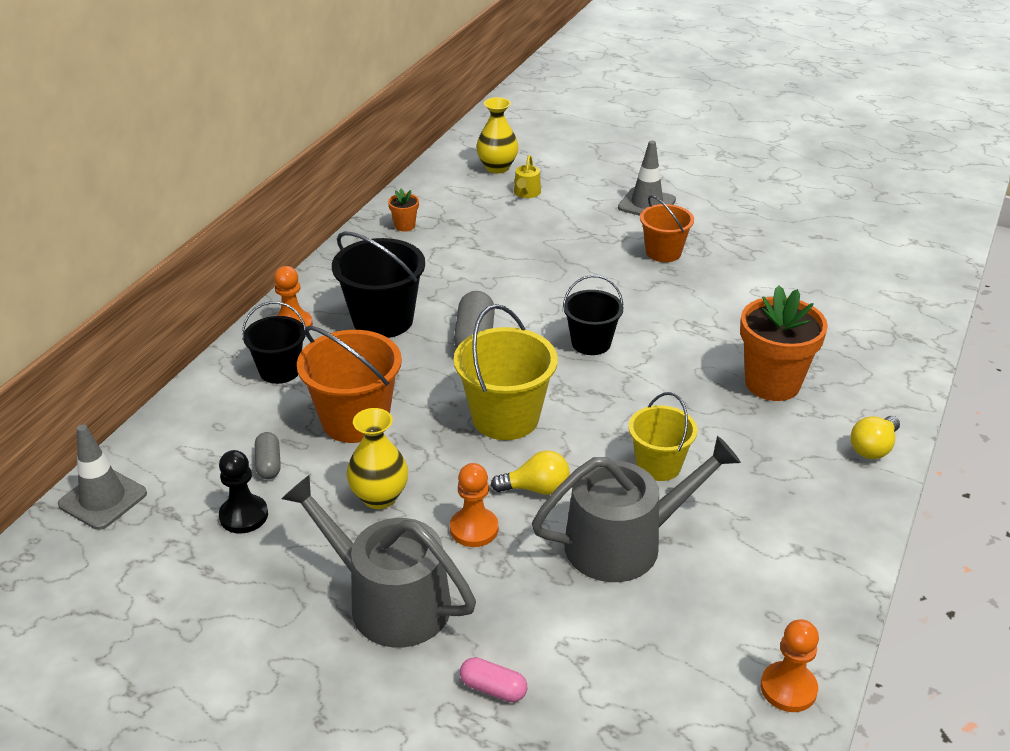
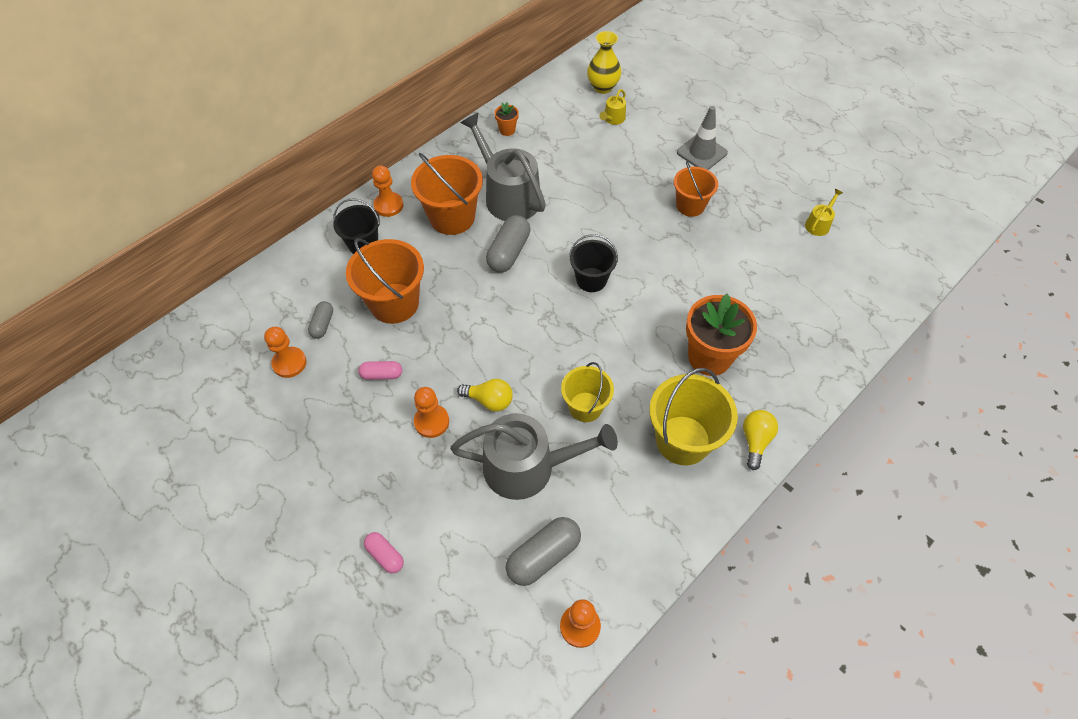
camera: 20 degrees right, 20 degrees up
(103, 499) = (210, 322): grey traffic cone -> none
(244, 516) = (289, 363): black pawn -> orange pawn
(379, 497) = (382, 375): yellow vase -> pink capsule
(383, 320) = (452, 217): black bucket -> orange bucket
(389, 601) = (350, 463): grey watering can -> grey watering can (508, 195)
(505, 418) = (497, 331): yellow bucket -> yellow bucket (683, 440)
(699, 628) = (543, 556): none -> grey capsule
(813, 240) = (818, 224): none -> yellow watering can
(873, 448) = (755, 441): yellow light bulb -> yellow light bulb turned 135 degrees clockwise

